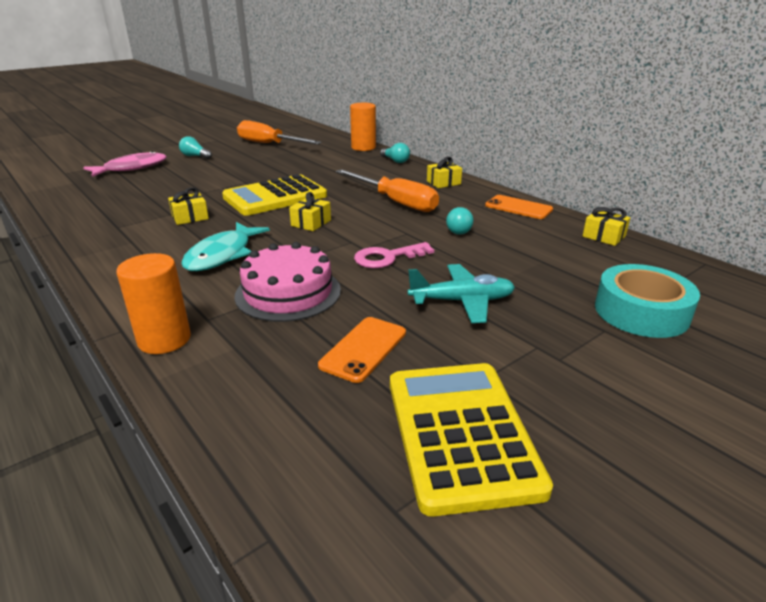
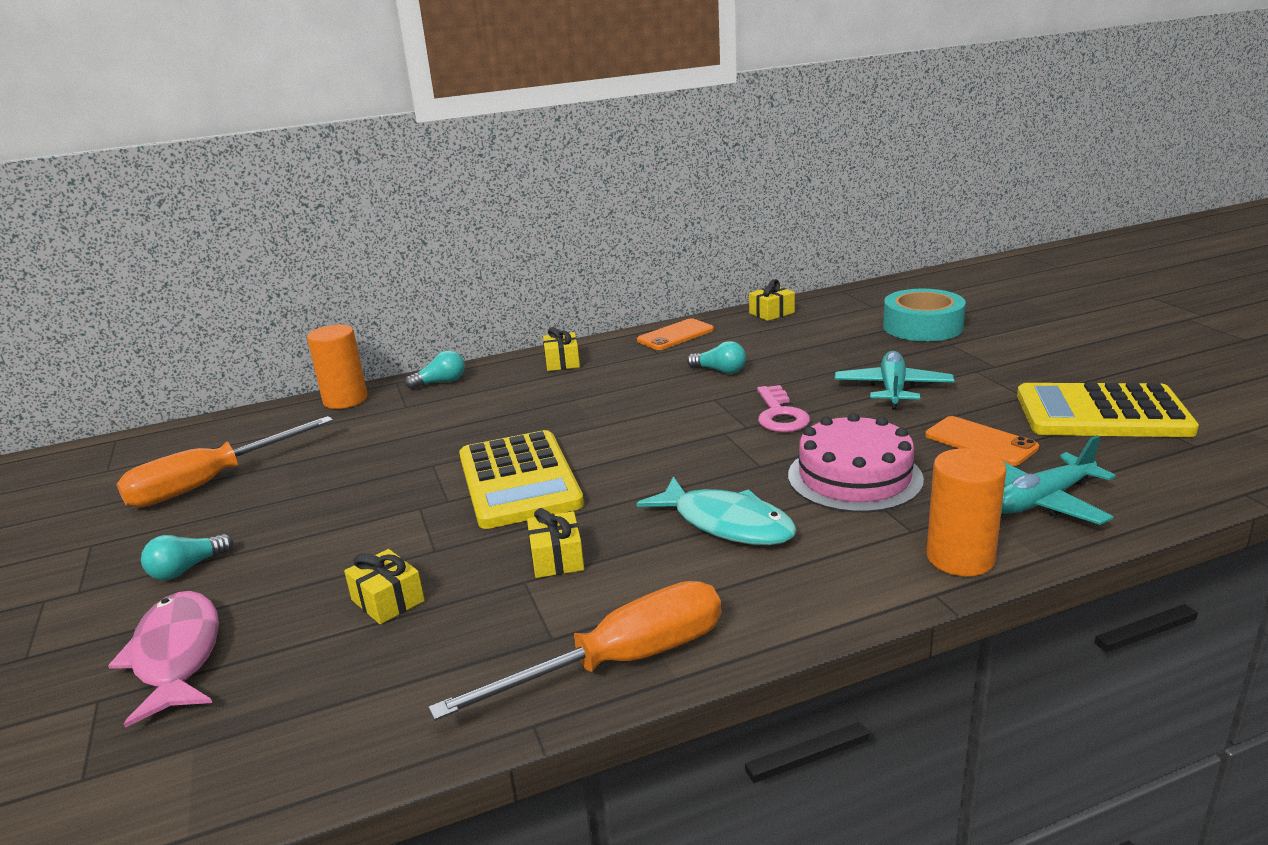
camera: 70 degrees left, 5 degrees down
(251, 381) = (1042, 500): none -> turquoise plane
(311, 223) = (647, 456): yellow gift -> yellow gift (388, 600)
(395, 202) = (609, 396): orange screwdriver -> orange screwdriver (620, 662)

